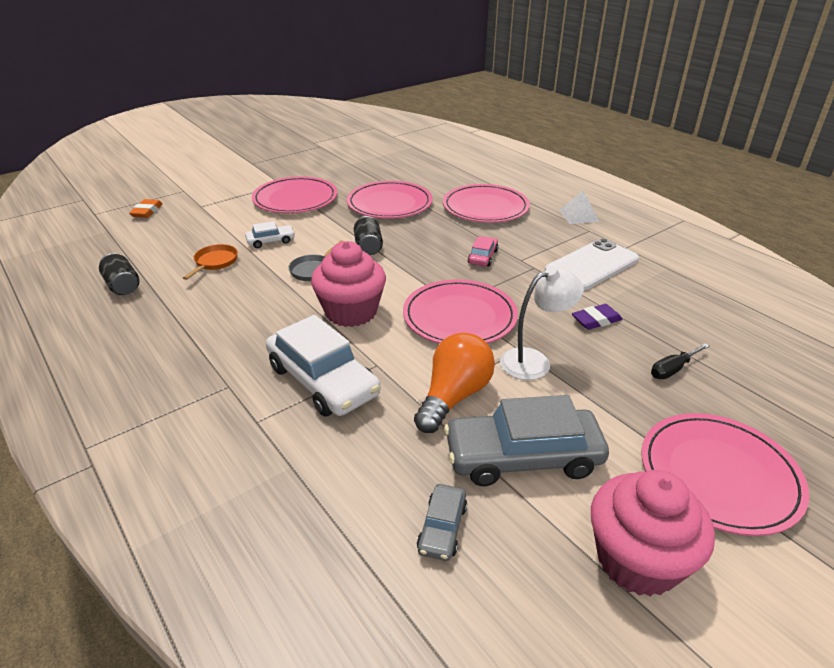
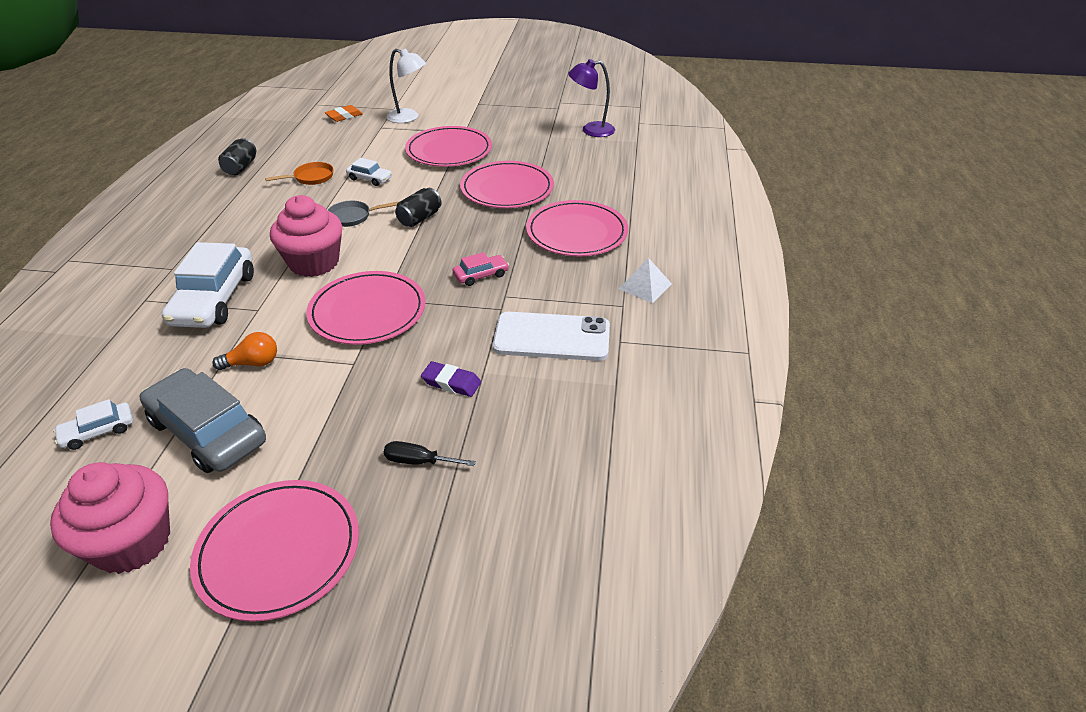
camera: 45 degrees right, 5 degrees up
(371, 151) = (591, 130): none -> purple lamp
(442, 528) = (98, 431): grey car -> white car
(454, 396) = (253, 363): orange light bulb -> orange light bulb, size x0.59
(534, 361) = (344, 378): white lamp -> white lamp (409, 118)

